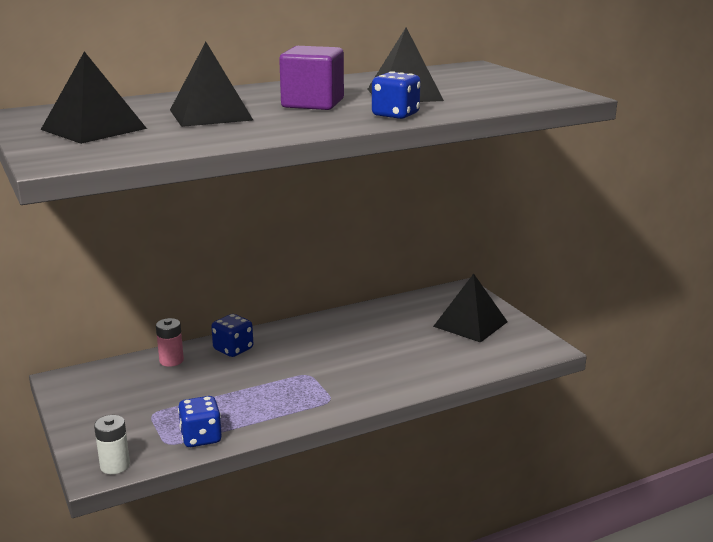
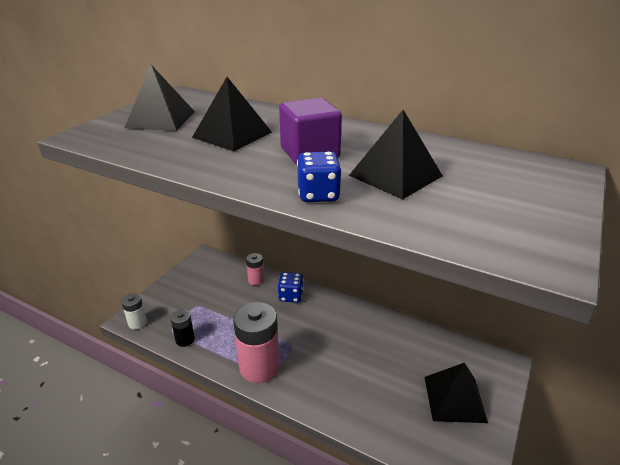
camera: 55 degrees right, 10 degrees up
(201, 437) = (185, 339): blue dice -> black battery
(311, 403) = (259, 367): none -> pink battery

